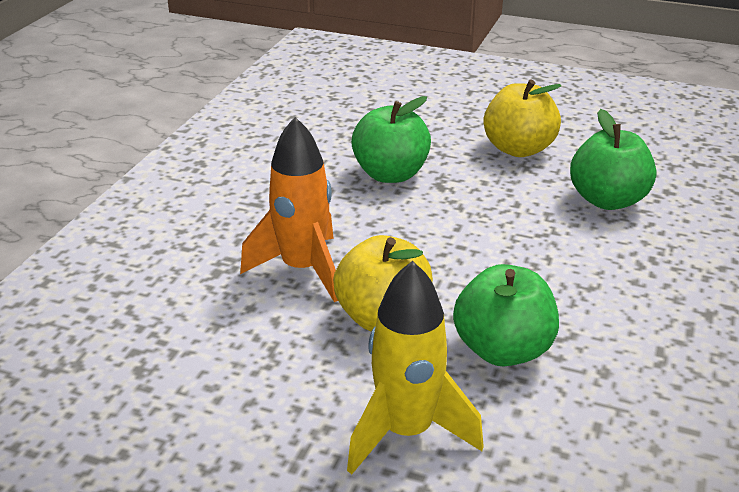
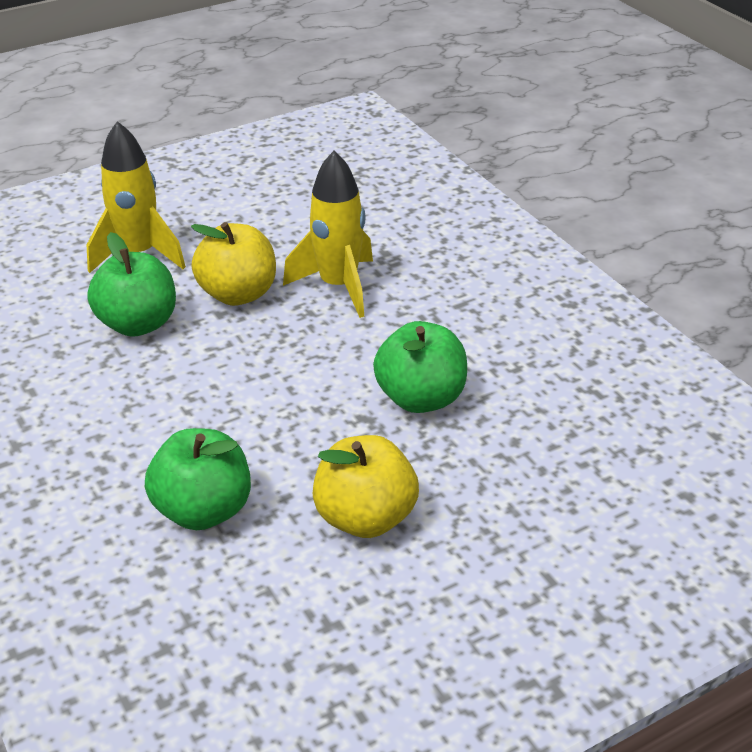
camera: 130 degrees right, 5 degrees up
(302, 269) = (338, 286): orange rocket -> yellow rocket

